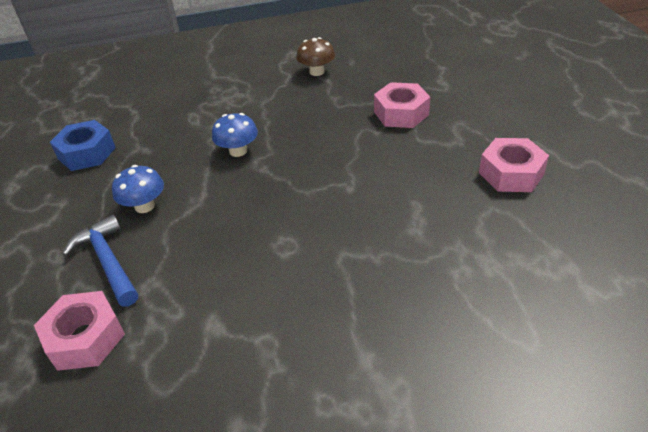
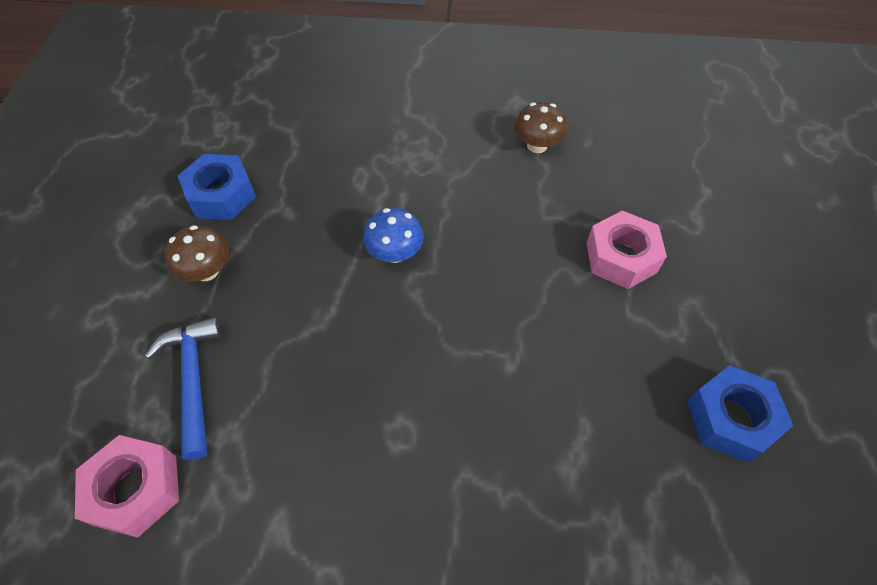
camera: 15 degrees right, 15 degrees up
(93, 198) = (207, 271): none -> brown mushroom
(144, 206) = (259, 306): blue mushroom -> none
(511, 173) = (731, 419): pink nut -> blue nut

